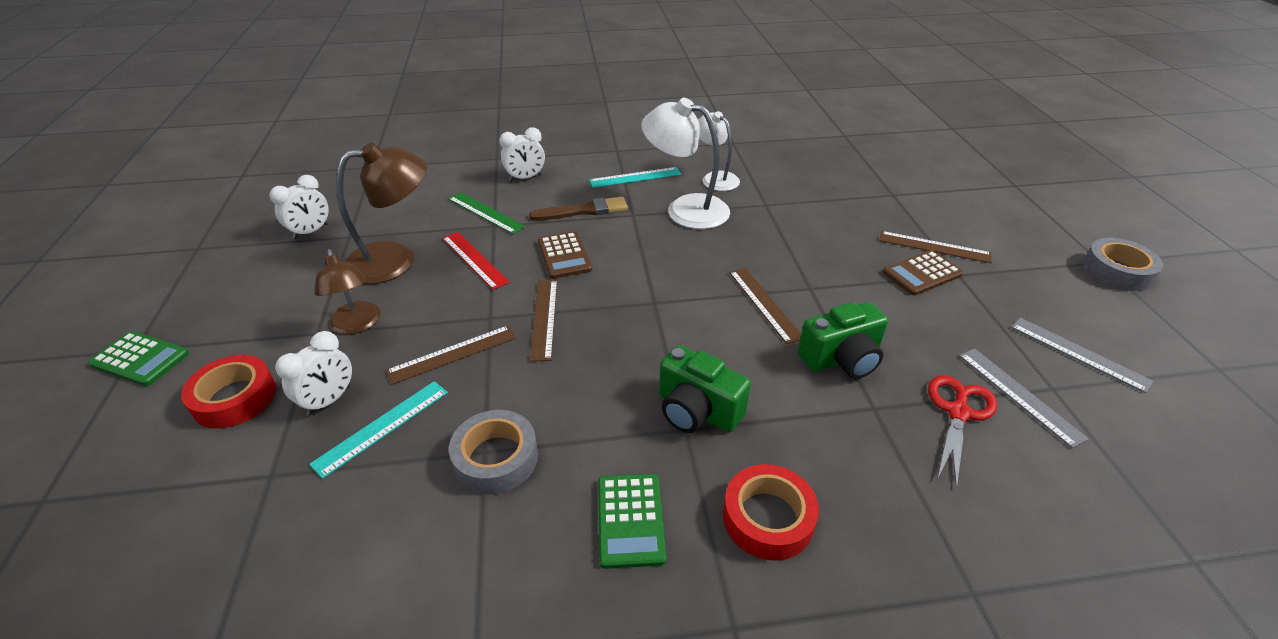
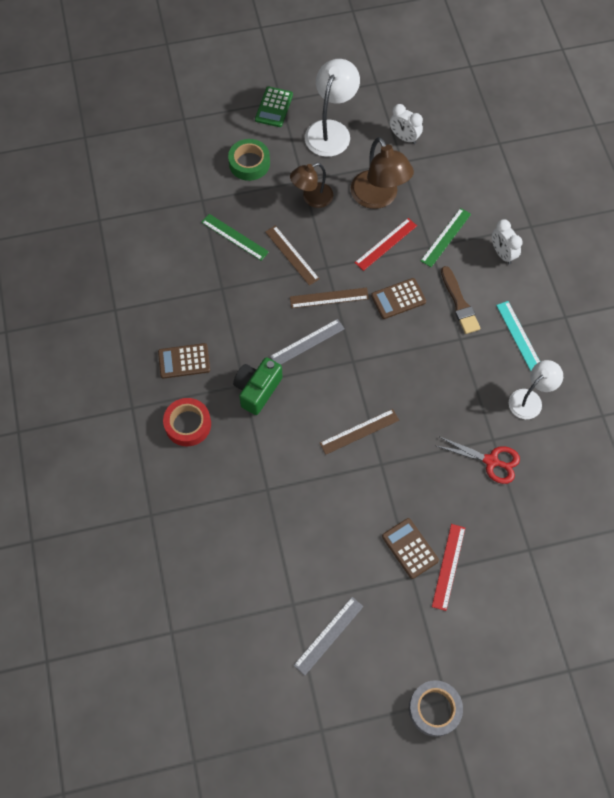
camera: 85 degrees right, 25 degrees up
(235, 398) = (249, 163): red tape -> green tape
(329, 400) = (251, 206): white clock -> none
(382, 427) = (234, 237): turquoise ruler -> green ruler
(496, 458) = (217, 294): grey tape -> none
(630, 520) = (184, 361): green calculator -> brown calculator
(685, 209) = (475, 377): white lamp -> white lamp (331, 130)
(841, 359) = (308, 476): green camera -> none
(934, 247) = (448, 566): brown ruler -> red ruler
(958, 412) = (267, 538): red scissors -> red scissors (491, 461)
(1019, 395) = (284, 580): grey ruler -> grey ruler (307, 342)

